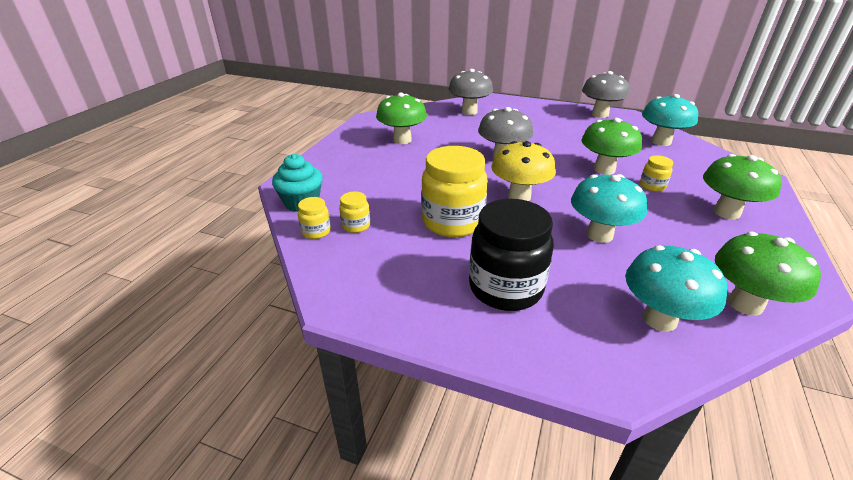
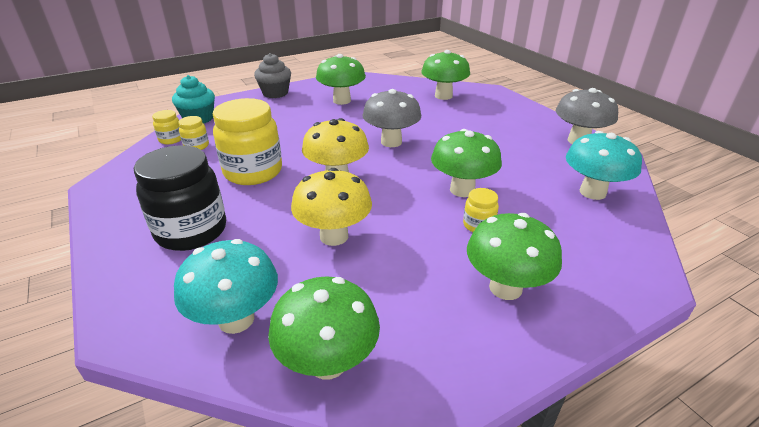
camera: 40 degrees right, 0 degrees up
(329, 154) = (275, 93): none -> grey cupcake
(469, 112) = (443, 96): grey mushroom -> green mushroom
(599, 235) = (334, 236): turquoise mushroom -> yellow mushroom

